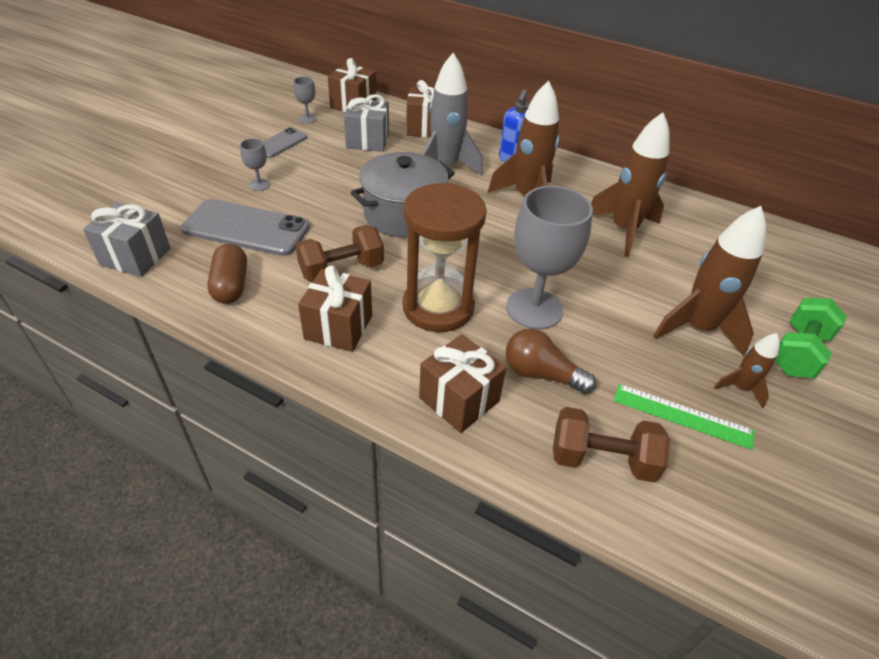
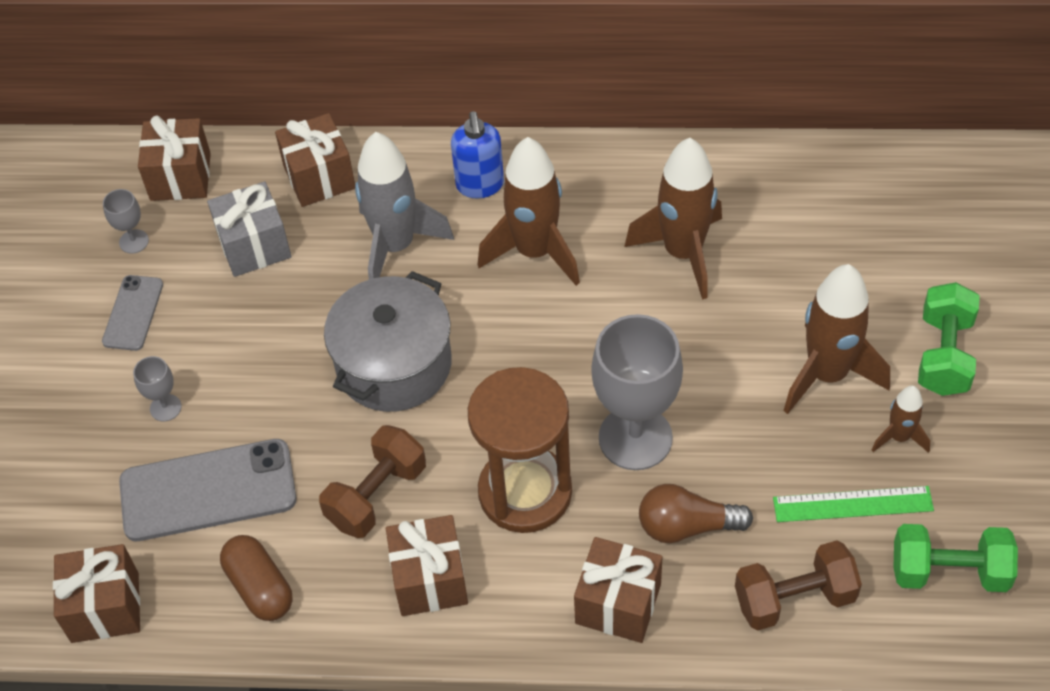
camera: 20 degrees left, 10 degrees up
(135, 257) = (105, 607): grey gift -> brown gift
(750, 501) = (949, 572): none -> green dumbbell

